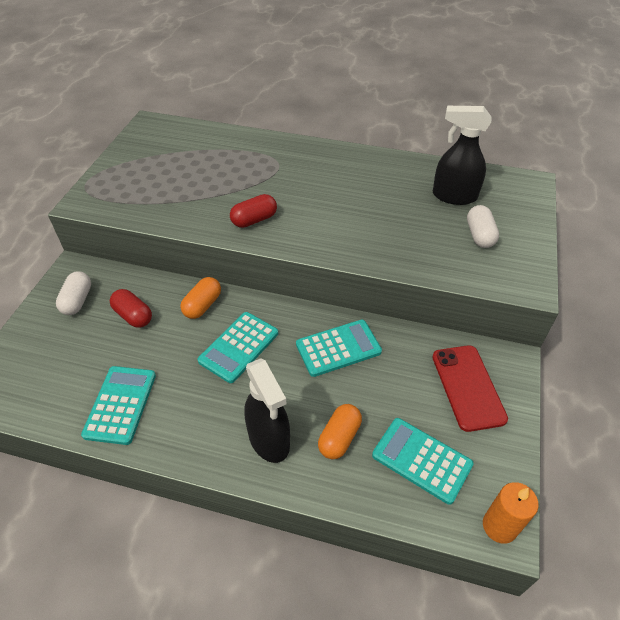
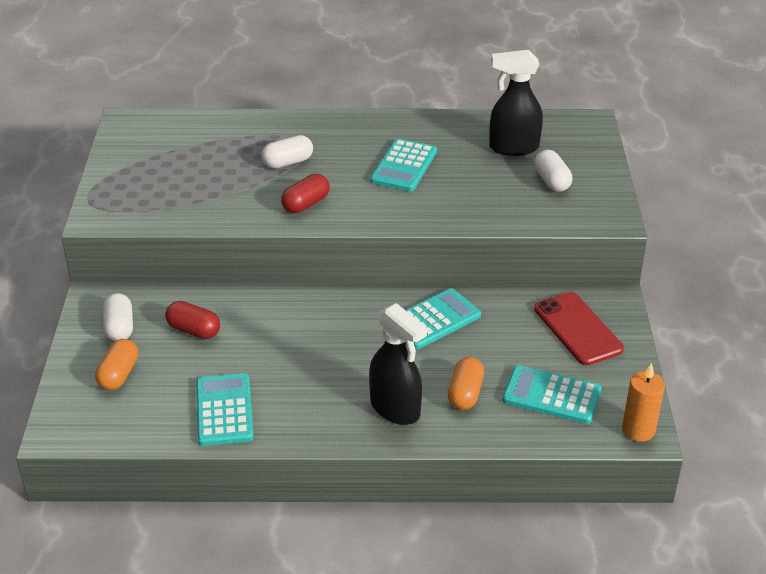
camera: 15 degrees left, 10 degrees down
(202, 305) = (268, 307): orange capsule -> orange capsule (119, 375)
(239, 347) = (327, 337): turquoise calculator -> turquoise calculator (404, 166)
(256, 178) = (288, 162): none -> white capsule

